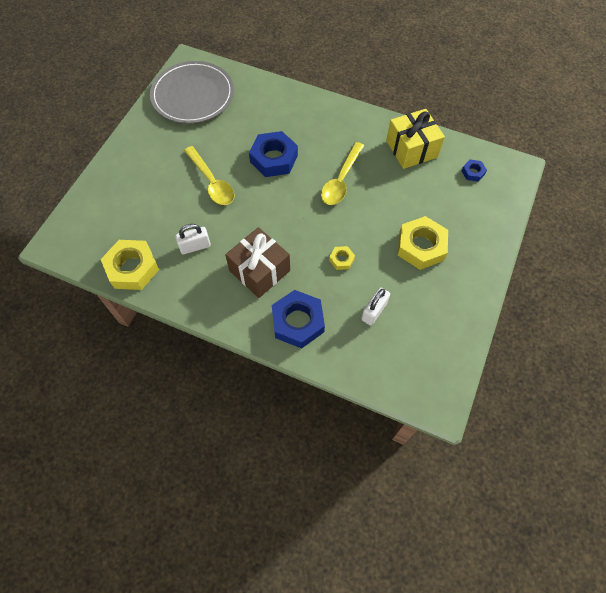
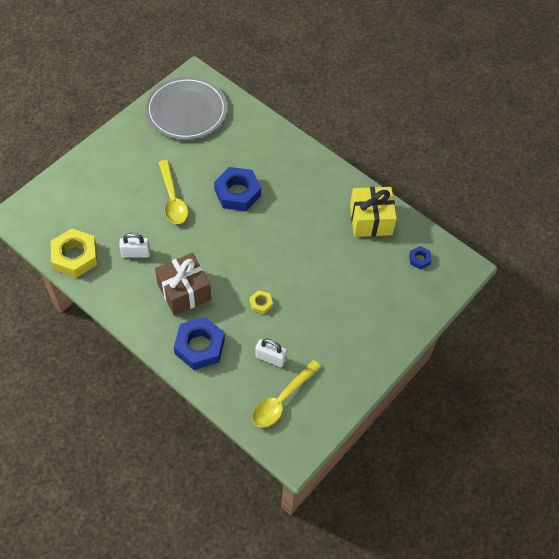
camera: 15 degrees right, 5 degrees down
(341, 180) = (291, 231): yellow spoon -> yellow spoon (282, 400)
(374, 311) = (270, 358): white padlock -> white padlock turned 60 degrees clockwise
(421, 246) = (338, 313): yellow nut -> none

